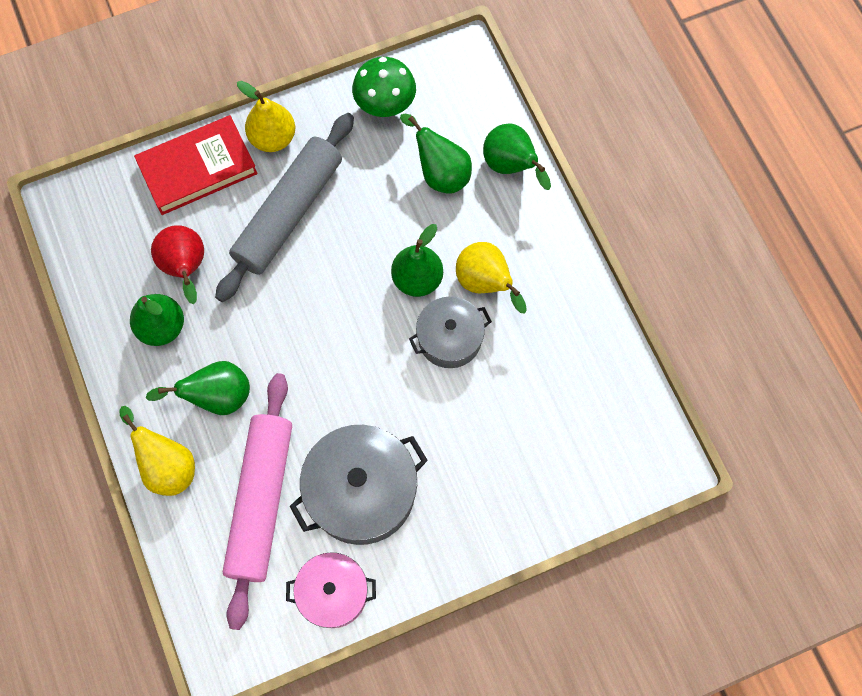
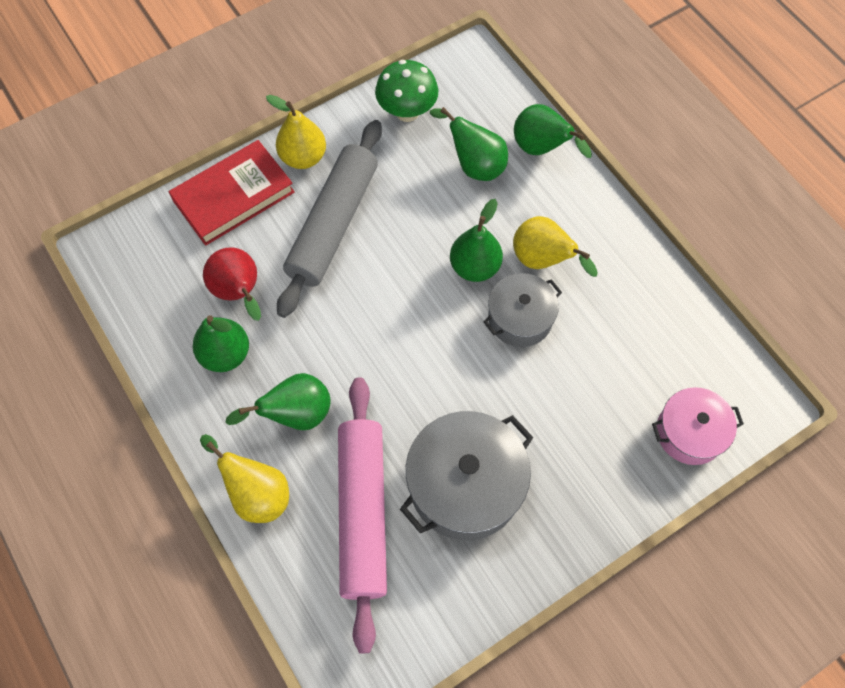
camera: 10 degrees left, 5 degrees down
(333, 593) = (458, 595): pink pot -> pink pot (689, 432)

